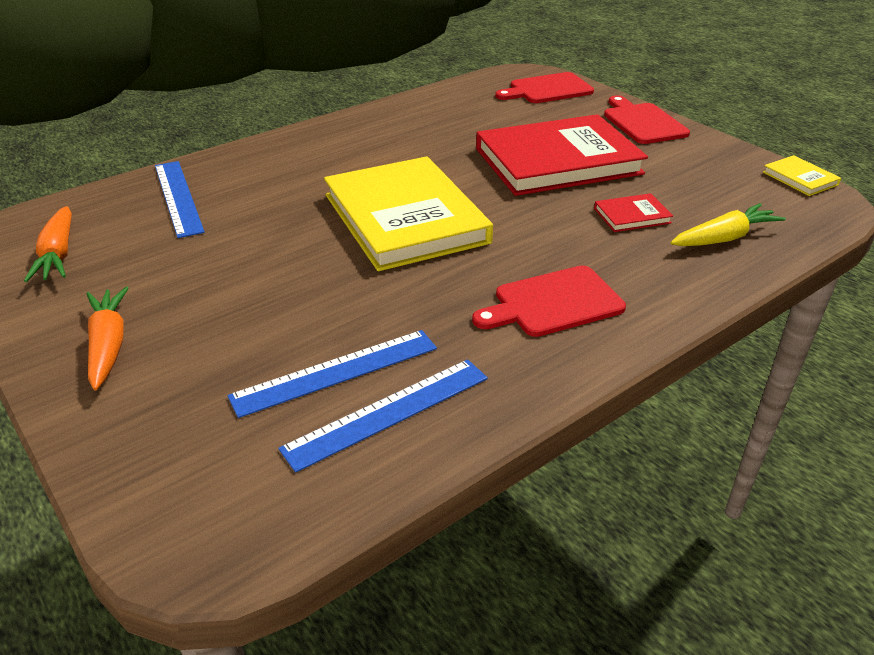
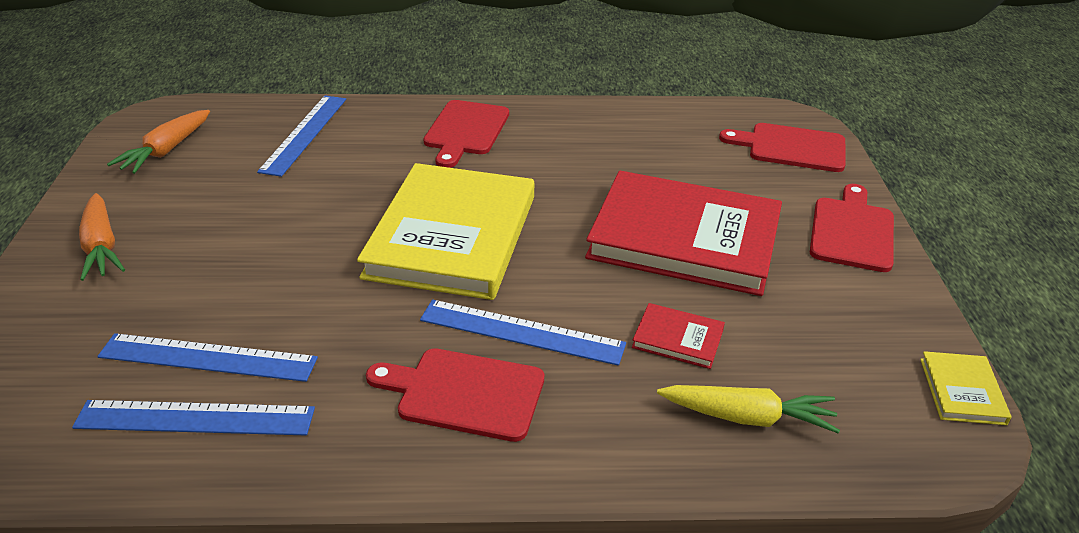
camera: 35 degrees right, 0 degrees up
(108, 345) = (101, 246): orange carrot -> orange carrot turned 135 degrees clockwise
(314, 151) = (465, 131): none -> red cutting board
(537, 253) = (521, 332): none -> blue ruler

